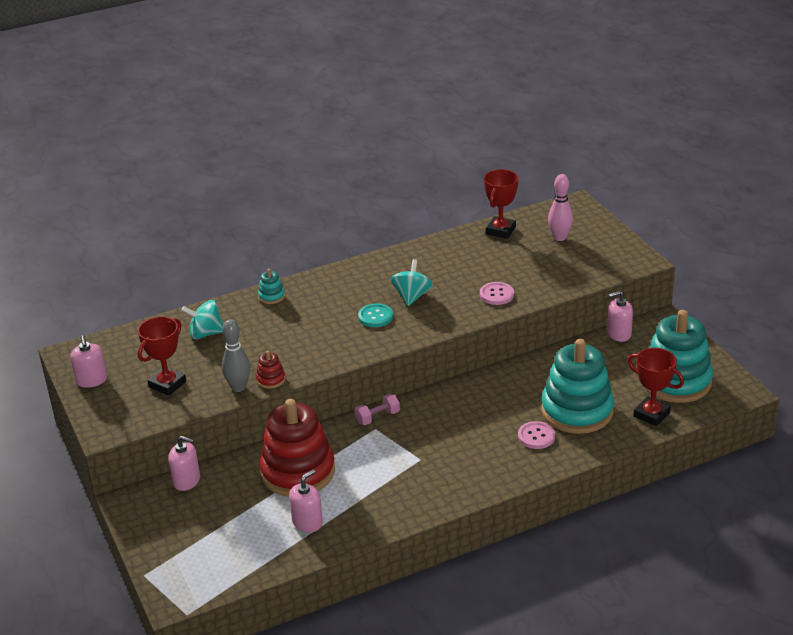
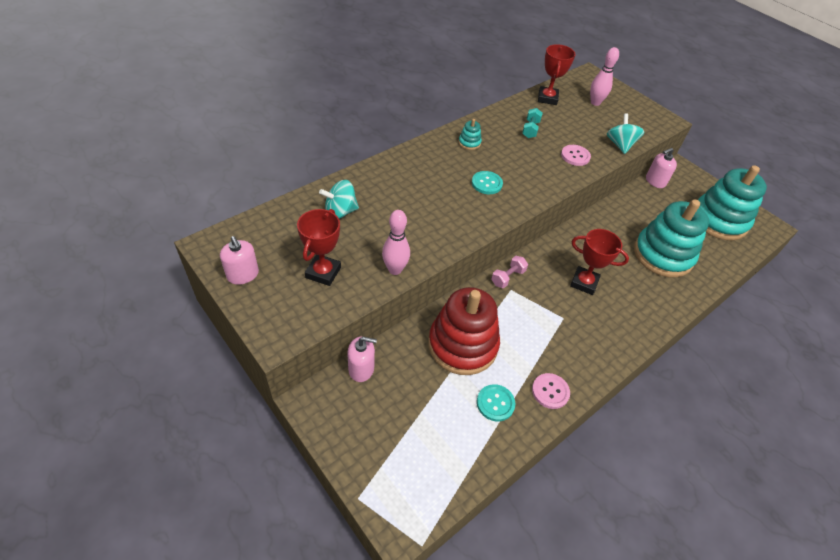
camera: 20 degrees left, 15 degrees up
(238, 387) = (395, 269): grey bowling pin -> pink bowling pin
(271, 296) = (386, 169): turquoise stacking toy -> turquoise stacking toy (469, 143)
(271, 379) = (422, 258): red stacking toy -> none
(307, 522) = (495, 403): pink soap dispenser -> turquoise button
(412, 296) = (508, 162): turquoise spinning top -> turquoise spinning top (620, 145)
(458, 264) = (530, 129): none -> turquoise dumbbell
(536, 436) = (645, 283): pink button -> pink button (550, 391)
(651, 414) = (719, 253): red trophy -> red trophy (584, 283)

